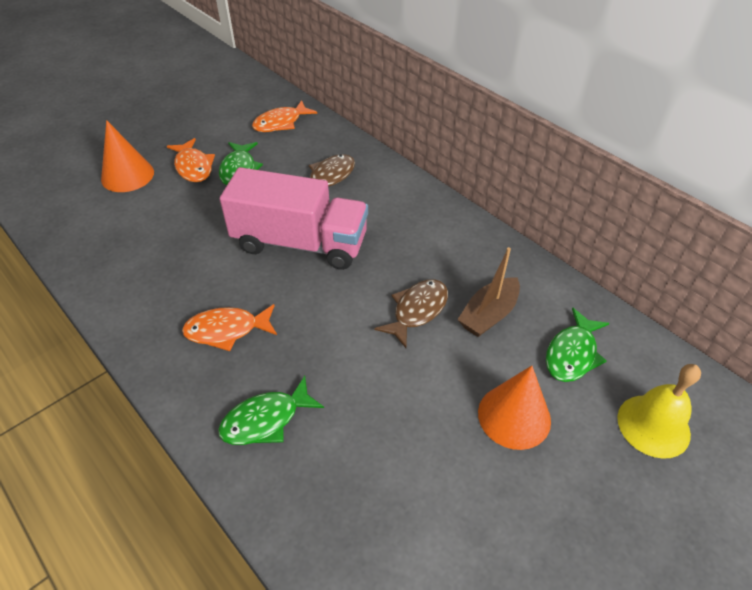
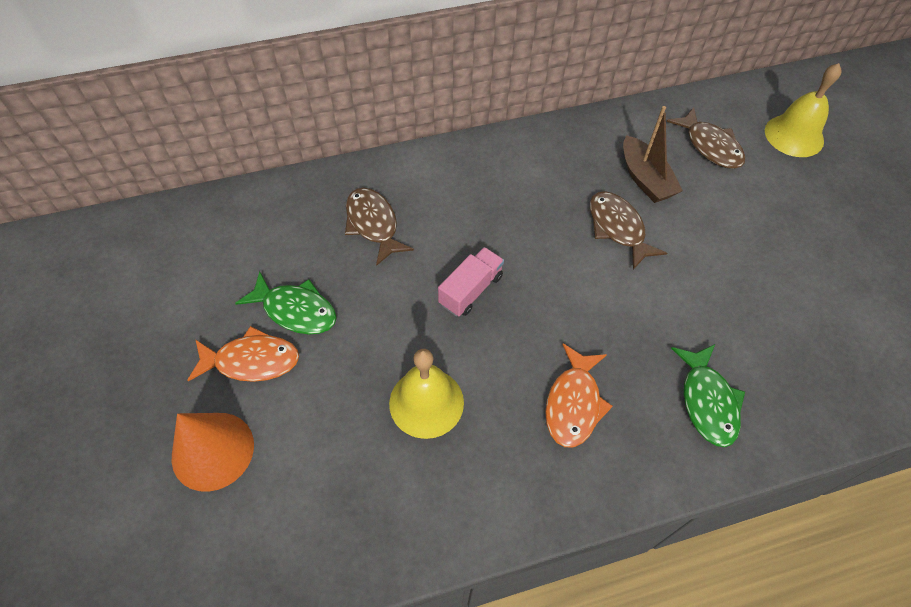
camera: 65 degrees left, 10 degrees up
(195, 251) = (426, 402): none -> yellow bell
(281, 123) = (227, 235): orange fish -> none
(300, 243) = (470, 290): pink truck -> pink truck, size x0.45
(514, 416) = (760, 213): orange cone -> none
(572, 353) = (710, 146): green fish -> brown fish

